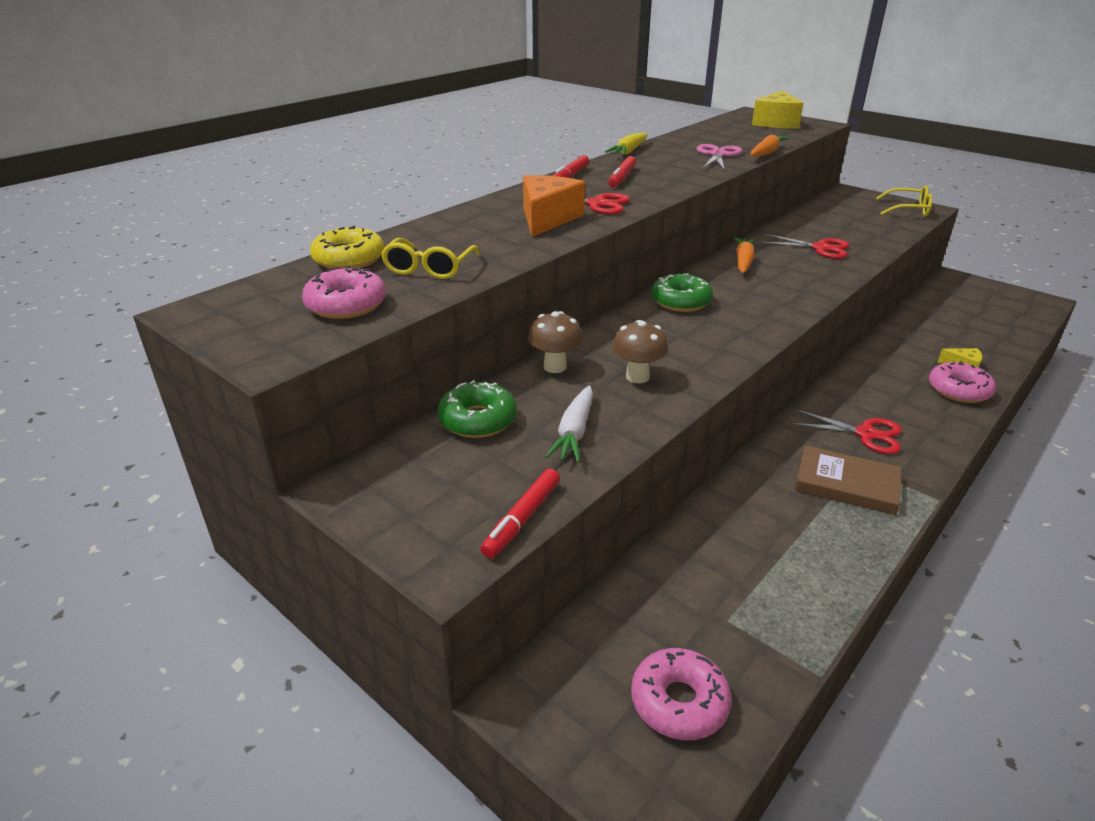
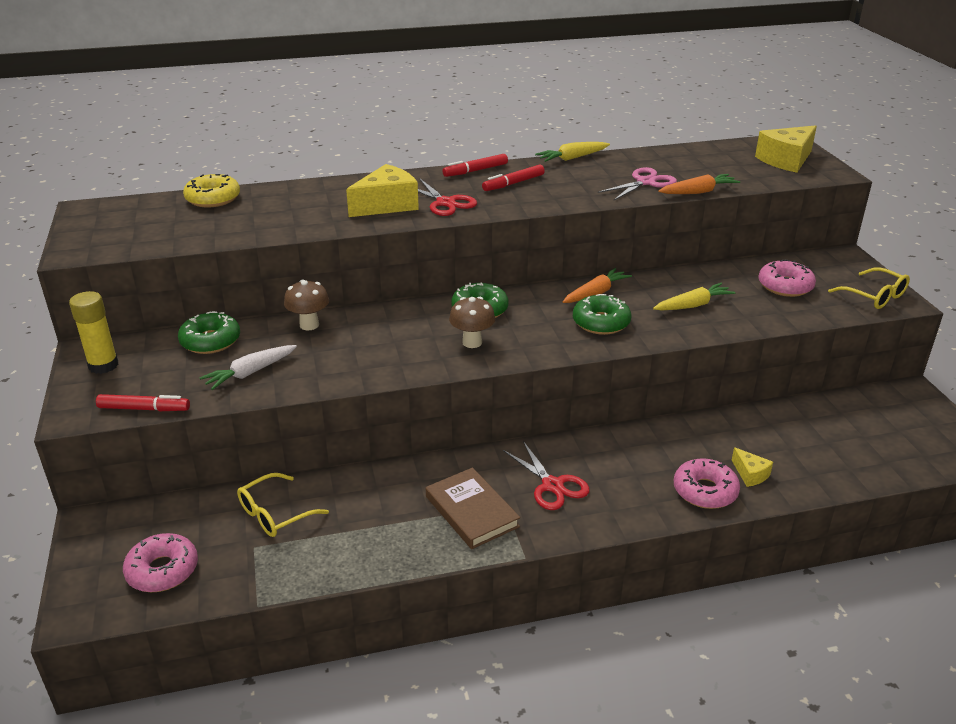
camera: 35 degrees right, 0 degrees up
(346, 305) = (160, 231): pink donut -> pink donut (785, 286)
(390, 496) = (103, 365): none -> yellow glue stick
(429, 268) = (245, 220): yellow glasses -> yellow glasses (274, 514)
(522, 519) = (144, 409): red marker -> red marker turned 150 degrees counterclockwise
(547, 219) = (387, 205): orange cheese -> yellow cheese
(637, 377) = (349, 353): brown mushroom -> brown mushroom (472, 342)
(785, 280) = (601, 322): none -> green donut
(820, 248) = (693, 305): red scissors -> yellow carrot

